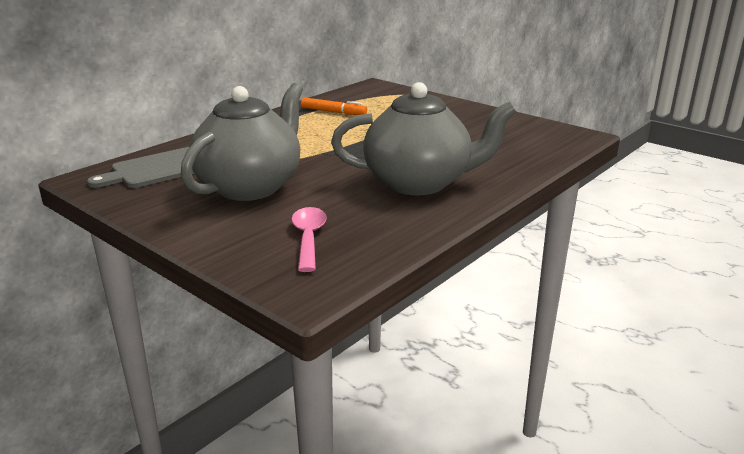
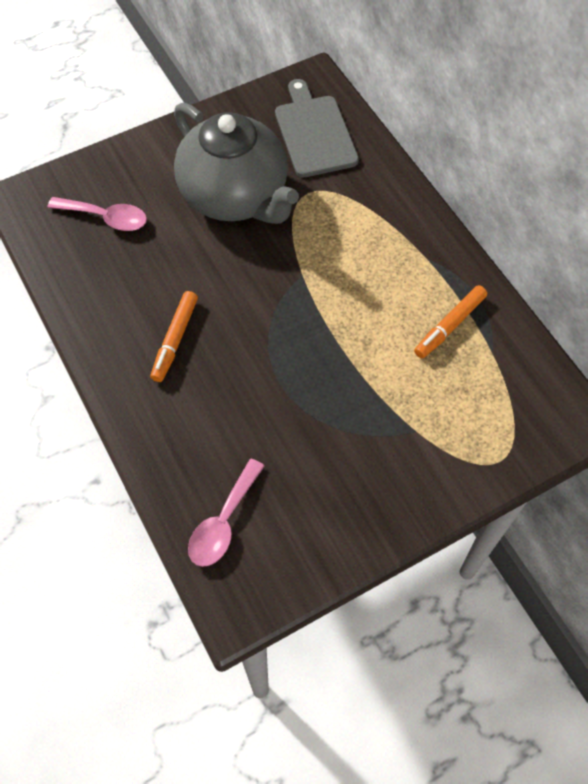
camera: 110 degrees right, 35 degrees up
(419, 183) = (175, 340): grey teapot -> orange marker
(538, 145) = (223, 522): none -> pink spoon

